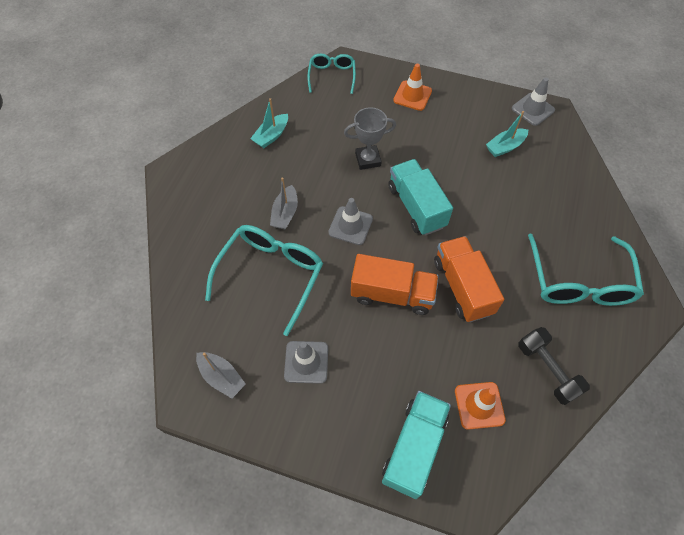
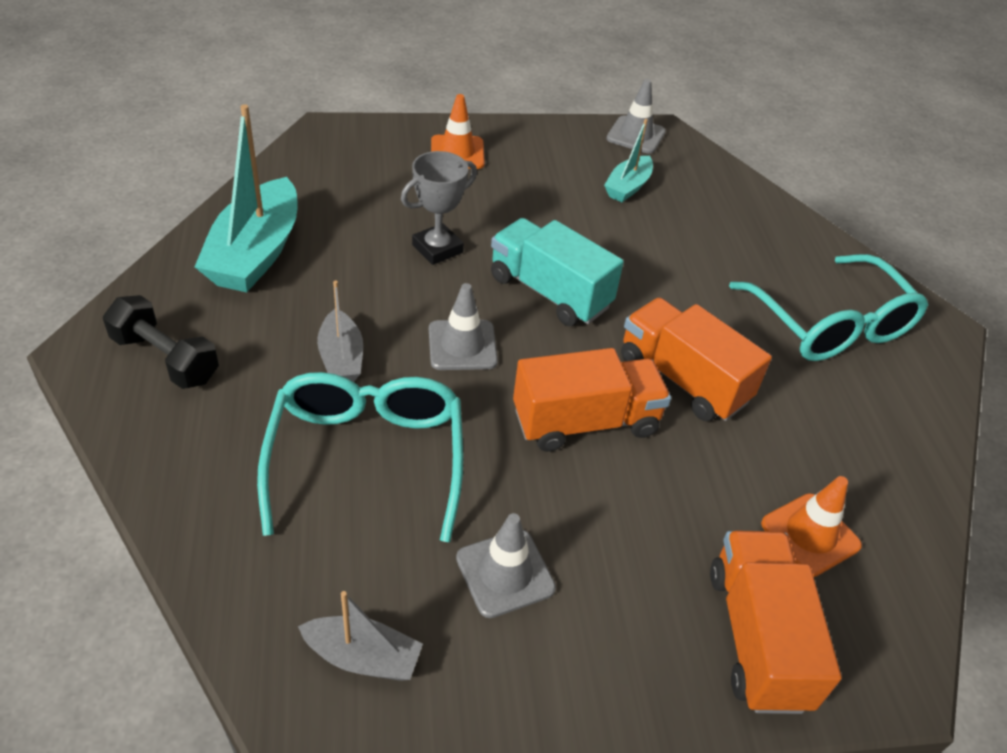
camera: 30 degrees left, 15 degrees down
(271, 136) = (256, 253): turquoise boat -> turquoise boat, size x1.86
(332, 76) = (316, 152): turquoise glasses -> none
(414, 447) = (757, 637): turquoise truck -> orange truck
(547, 370) = (867, 451): black dumbbell -> black dumbbell (165, 359)

